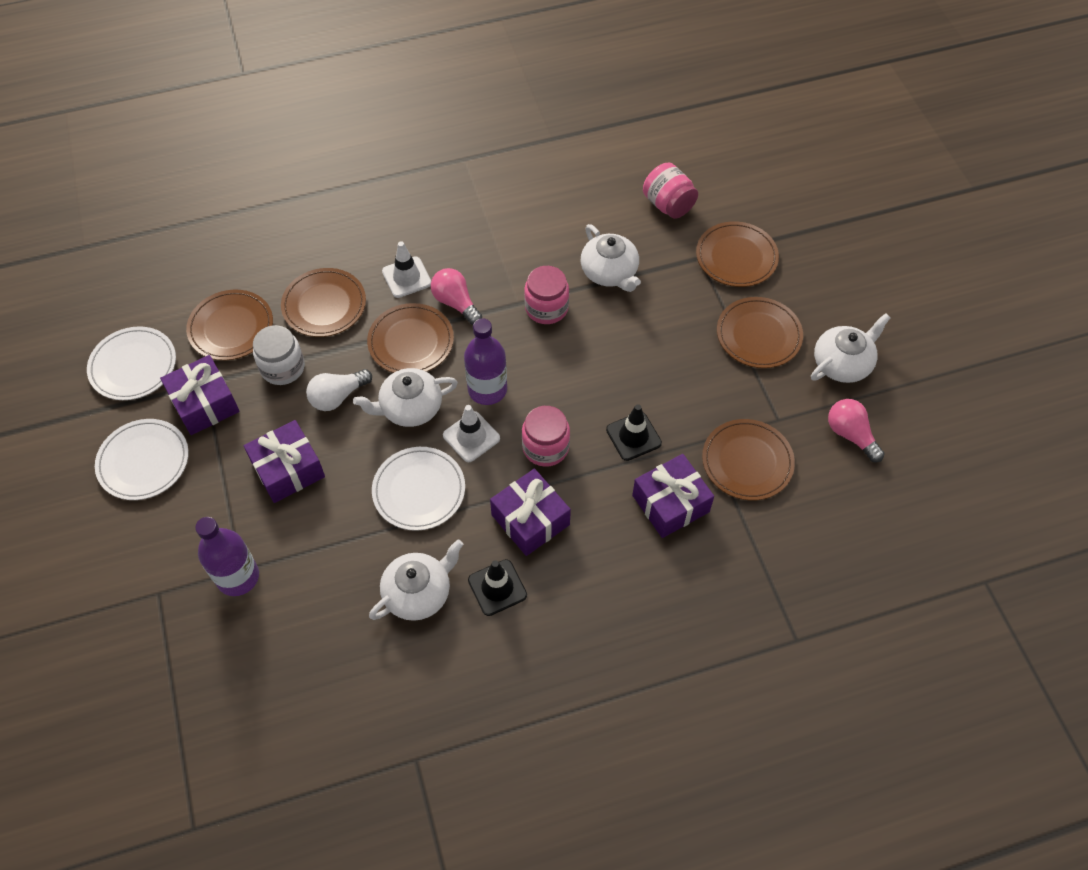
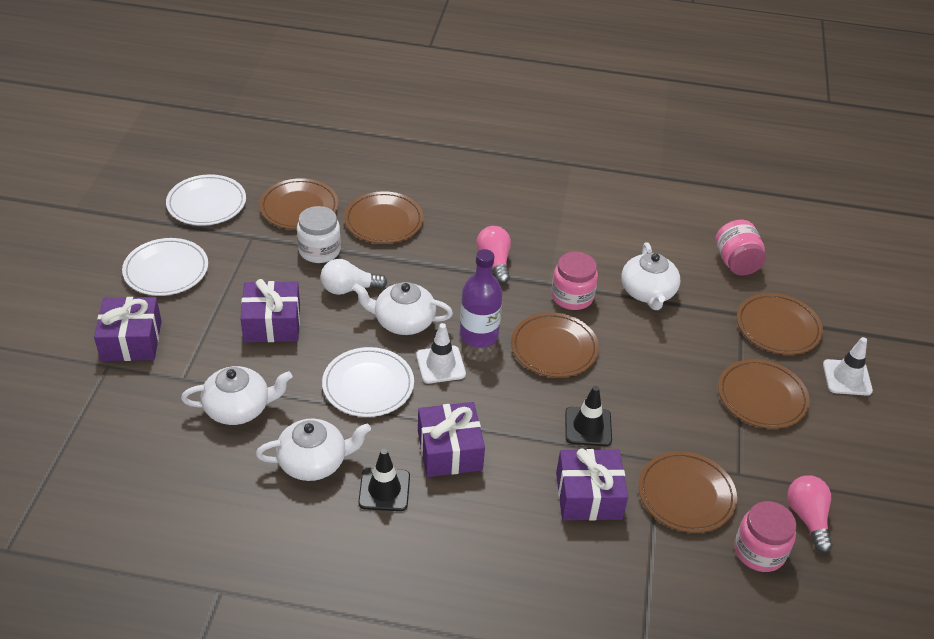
camera: 25 degrees right, 15 degrees down
(205, 404) = (241, 250): purple gift -> purple gift (131, 340)
(238, 577) = (177, 382): purple bottle -> none
(406, 277) = (465, 228): white traffic cone -> white traffic cone (847, 378)
(411, 342) = (437, 274): brown plate -> brown plate (554, 348)
(545, 447) = (501, 400): pink jar -> pink jar (759, 551)
(842, 363) = (835, 454): white teapot -> white teapot (239, 408)

